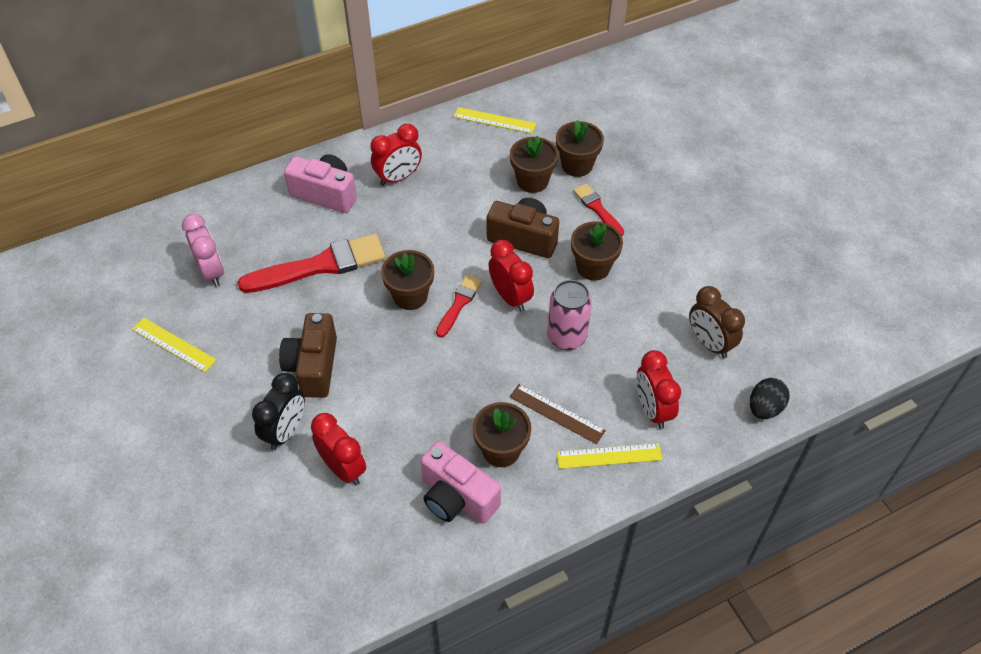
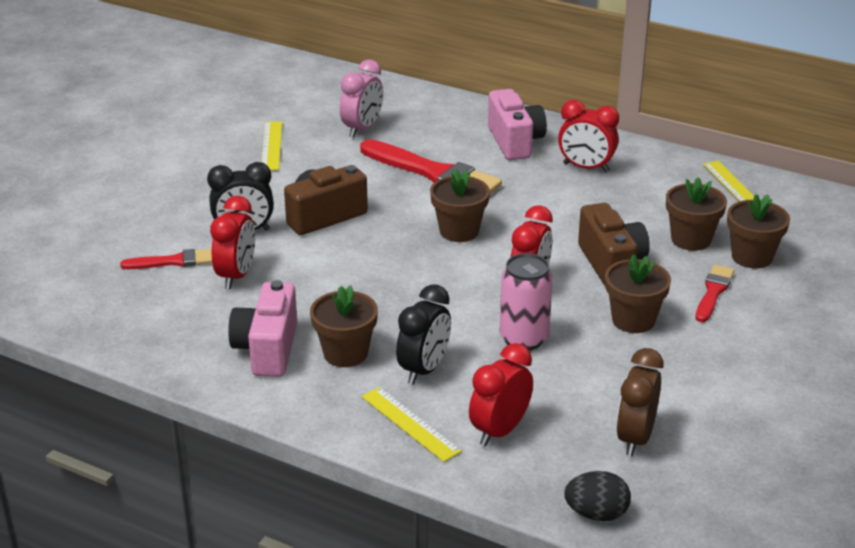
camera: 55 degrees right, 20 degrees down
(459, 303) = (484, 260): red brush -> red brush (173, 261)
(556, 413) = (424, 370): brown ruler -> black clock

